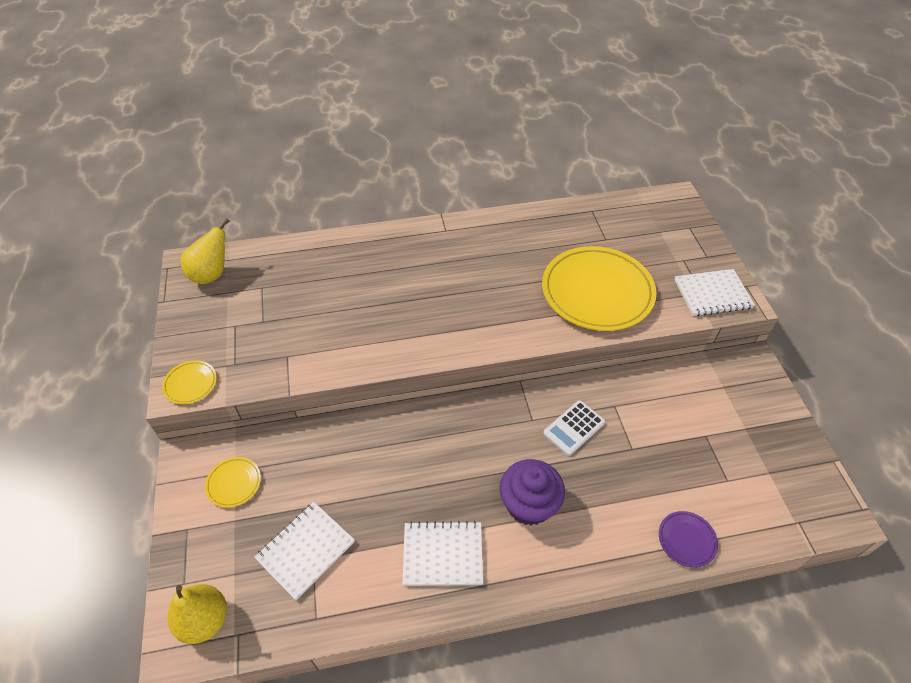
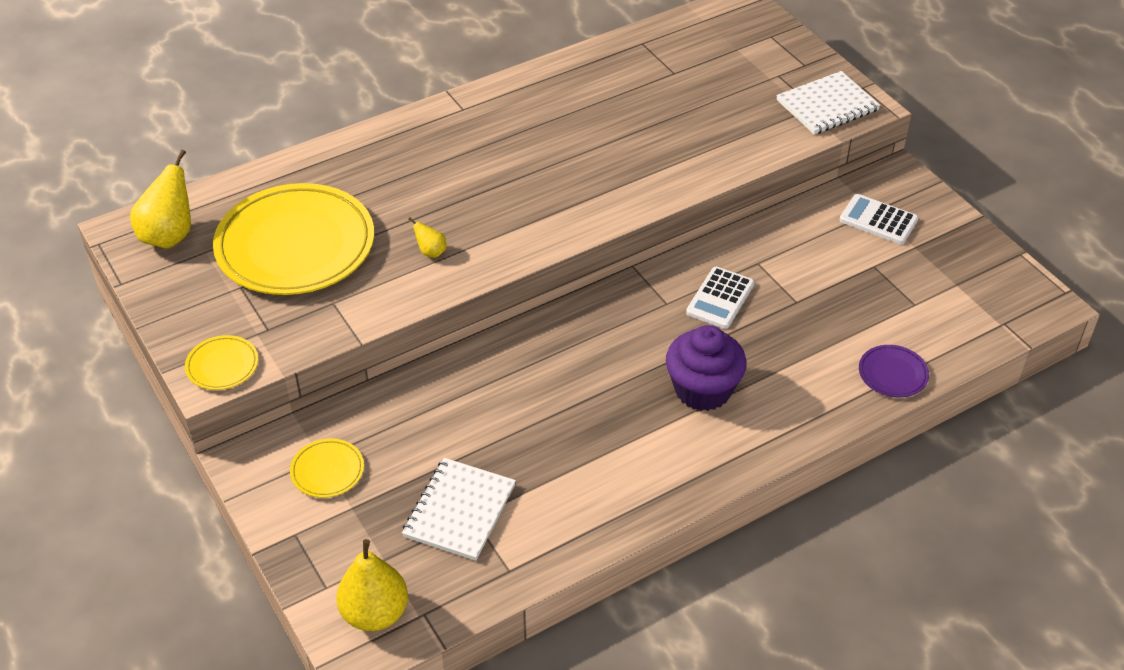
camera: 20 degrees left, 5 degrees down
(371, 335) = (431, 252): none -> yellow pear
(443, 554) = (626, 466): white notebook -> none
(597, 292) = (690, 135): yellow plate -> yellow plate (295, 245)
(723, 396) = (878, 220): none -> white calculator

